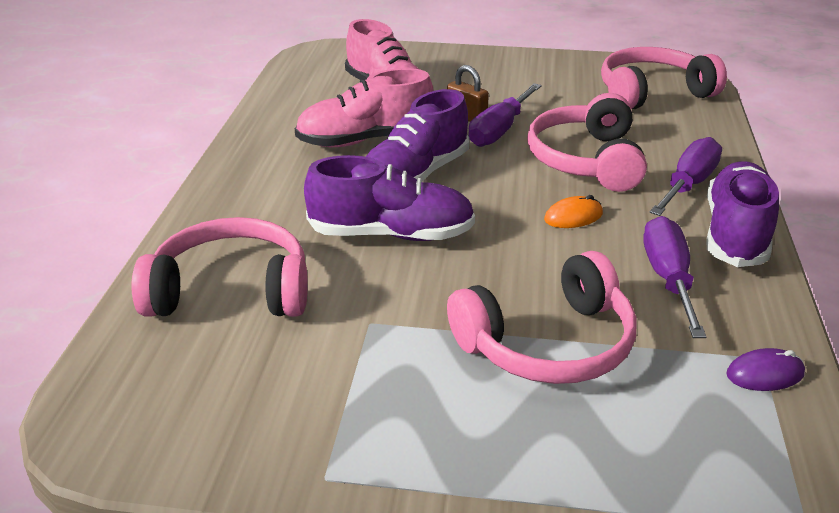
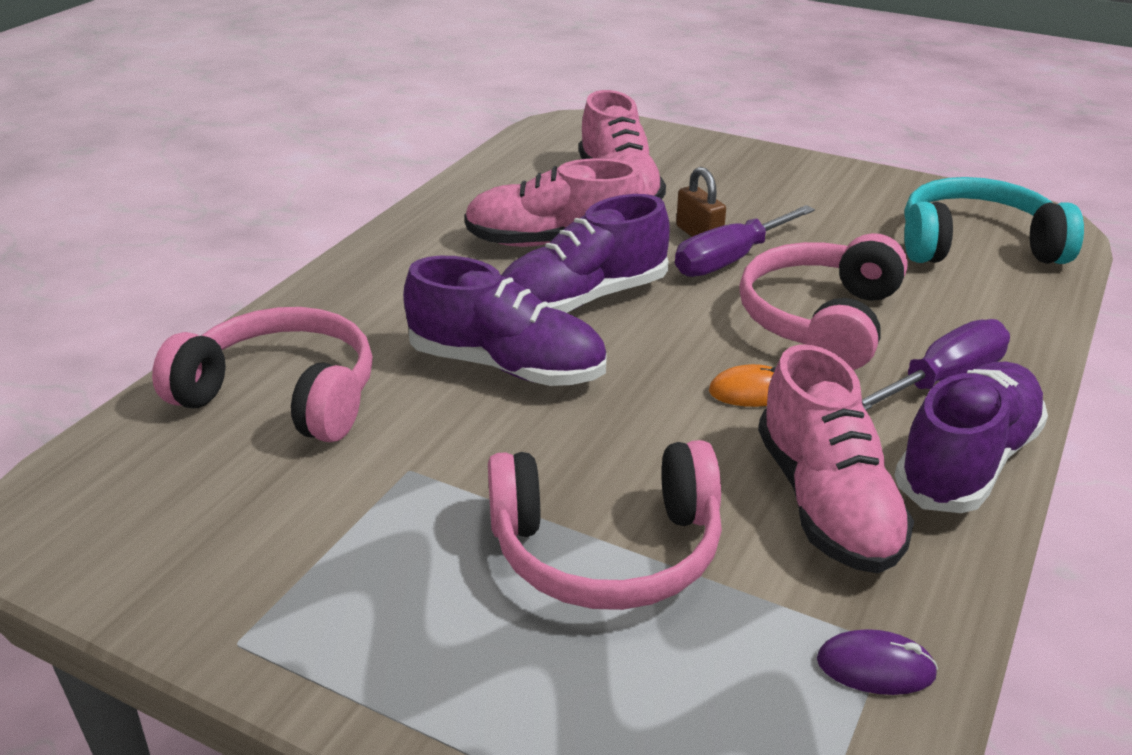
camera: 20 degrees right, 0 degrees up
(652, 93) = (976, 245): pink headphones -> turquoise headphones
(668, 278) = (826, 502): purple screwdriver -> pink shoe

